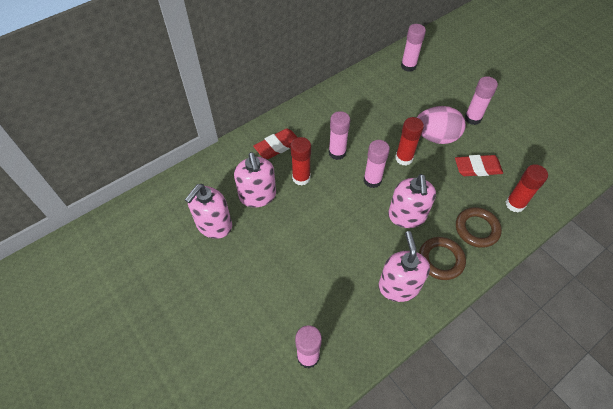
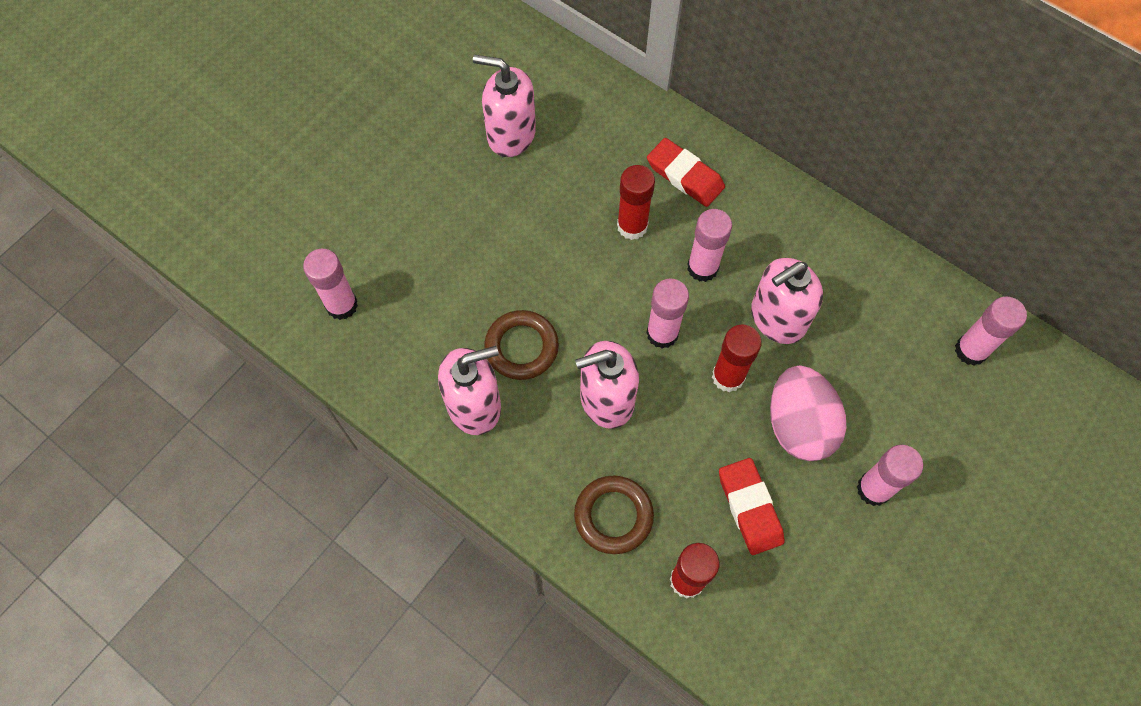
camera: 75 degrees right, 10 degrees up
(257, 196) = (578, 175): pink soap dispenser -> pink soap dispenser (777, 318)
(441, 260) = (537, 463): brown ring -> brown ring (521, 347)

